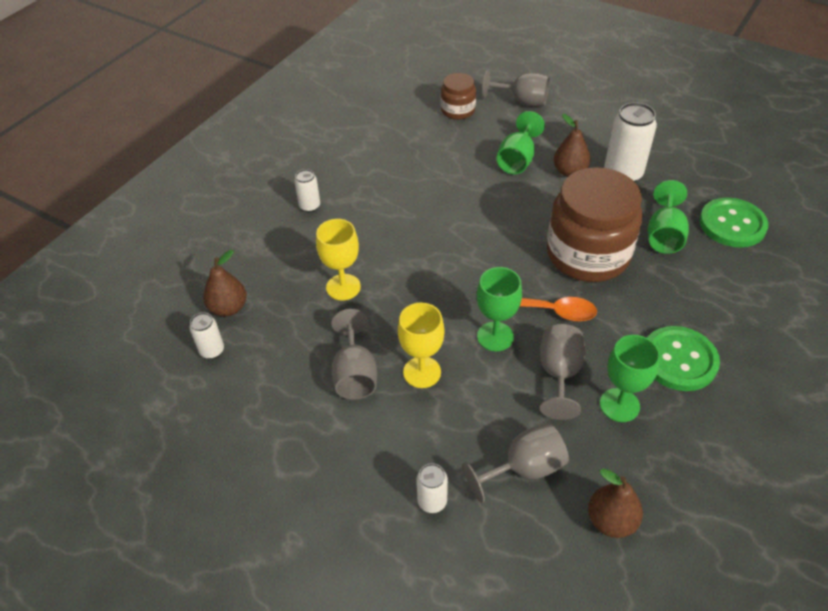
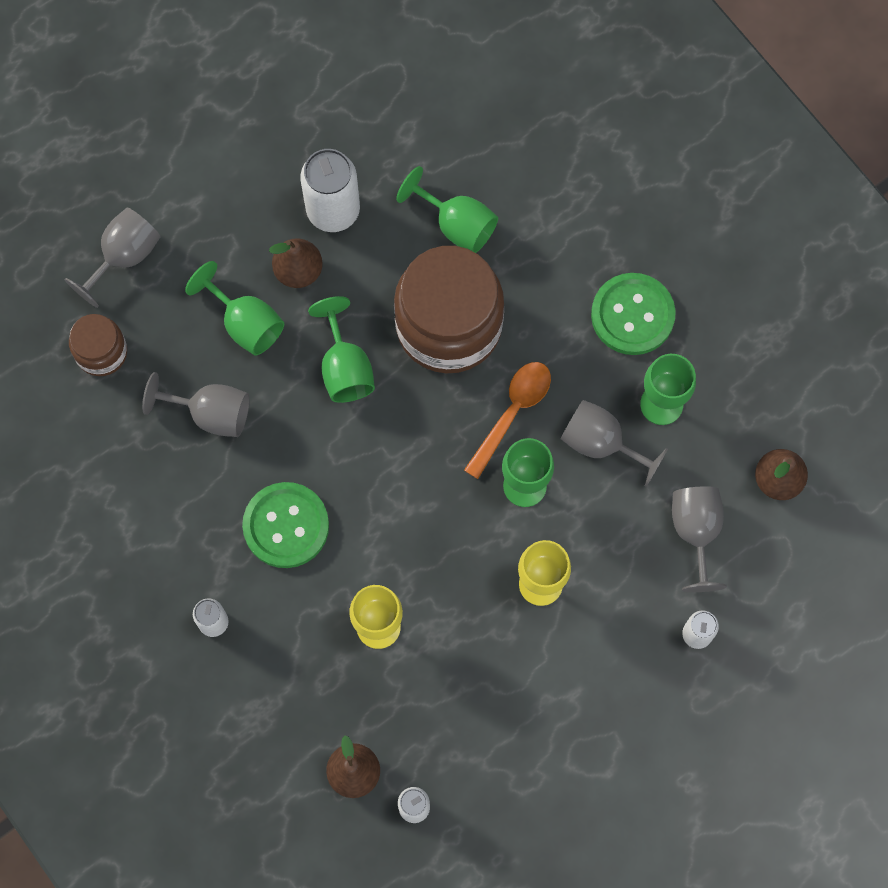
camera: 70 degrees left, 25 degrees up
(355, 374) = (514, 656): grey goblet -> grey goblet (211, 413)
(519, 213) = (345, 368): none -> green goblet
(732, 224) = (473, 140): green button -> green button (286, 526)

